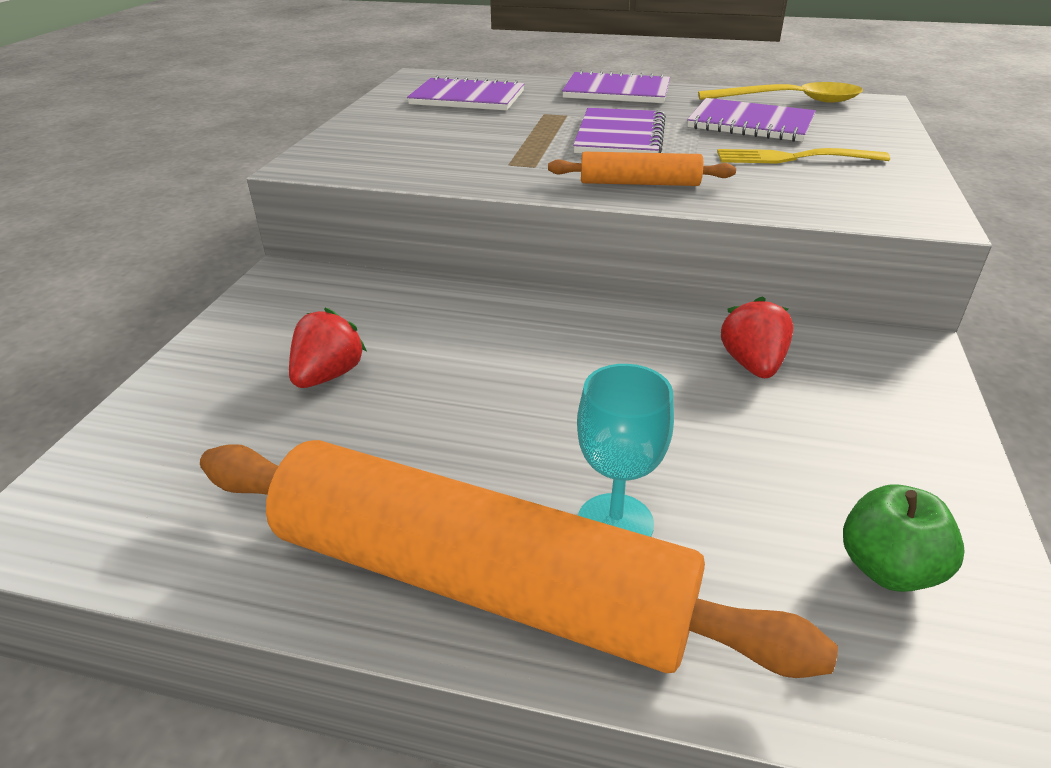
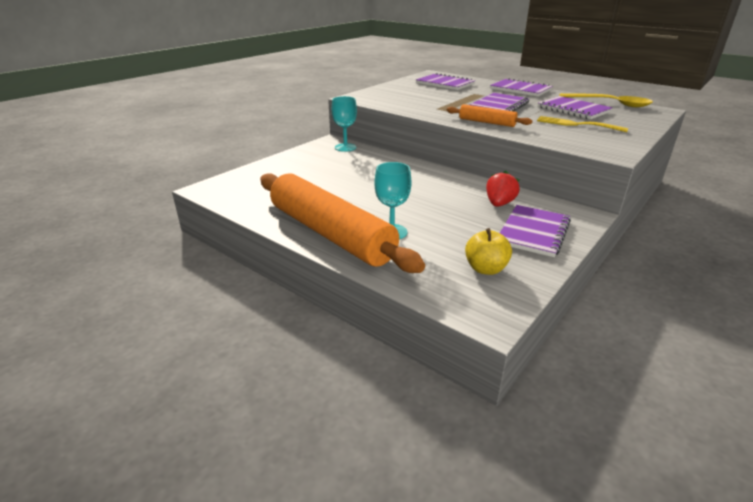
camera: 25 degrees right, 5 degrees down
(328, 287) = (345, 147): none -> turquoise goblet
(328, 375) = (324, 172): red strawberry -> none
(874, 424) = (533, 232): none -> purple notebook
(888, 568) = (485, 269): green apple -> yellow apple

